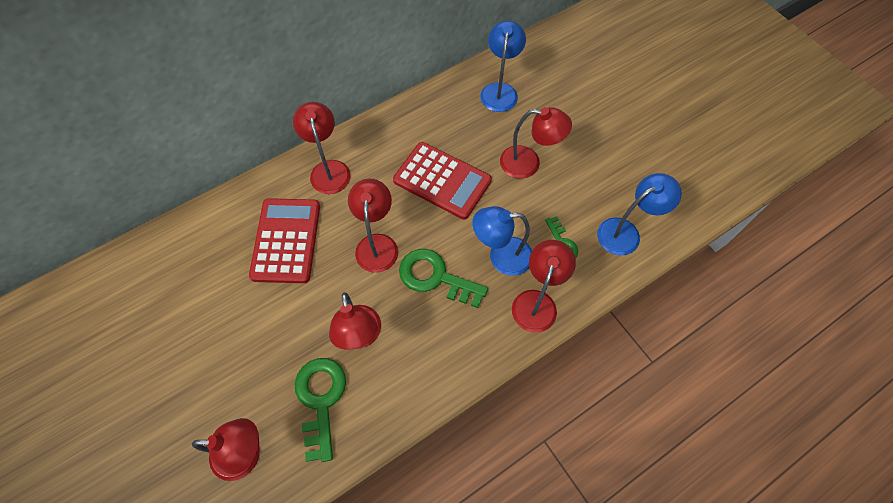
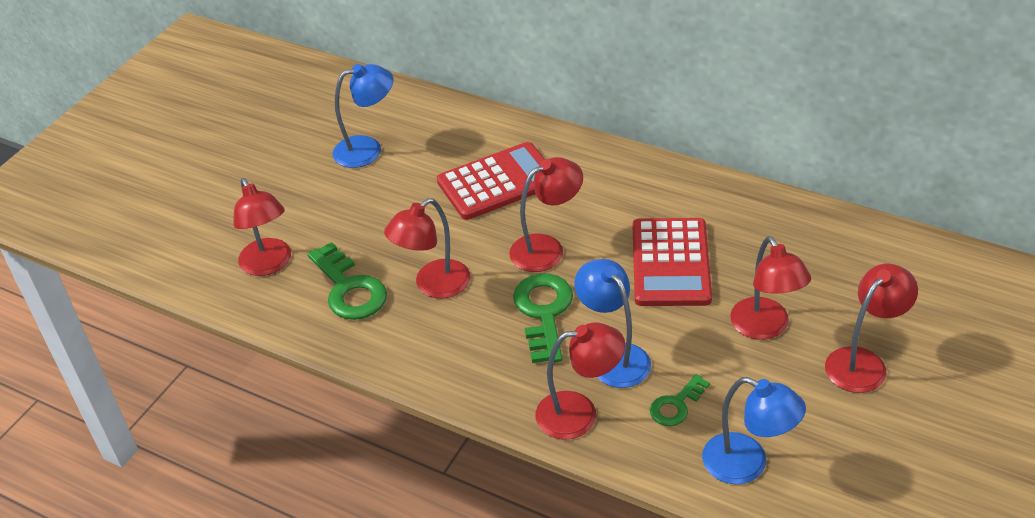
camera: 65 degrees right, 20 degrees down
(320, 400) = (349, 289): green key -> green key turned 90 degrees clockwise
(328, 169) = (605, 170): red lamp -> red lamp (863, 362)
(500, 90) = (849, 256): blue lamp -> blue lamp (368, 149)

